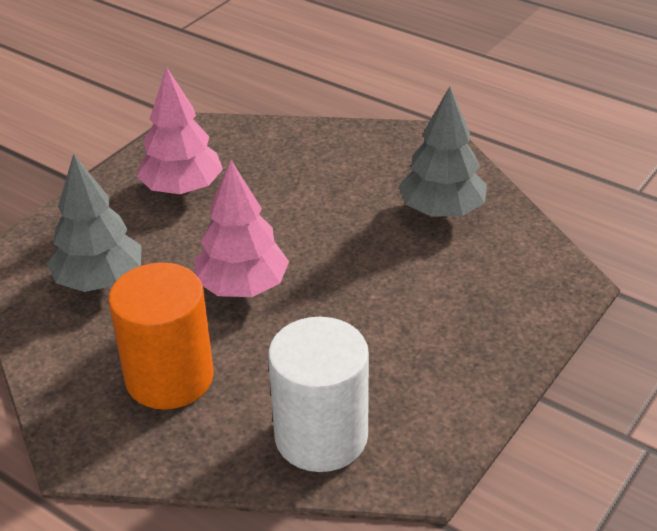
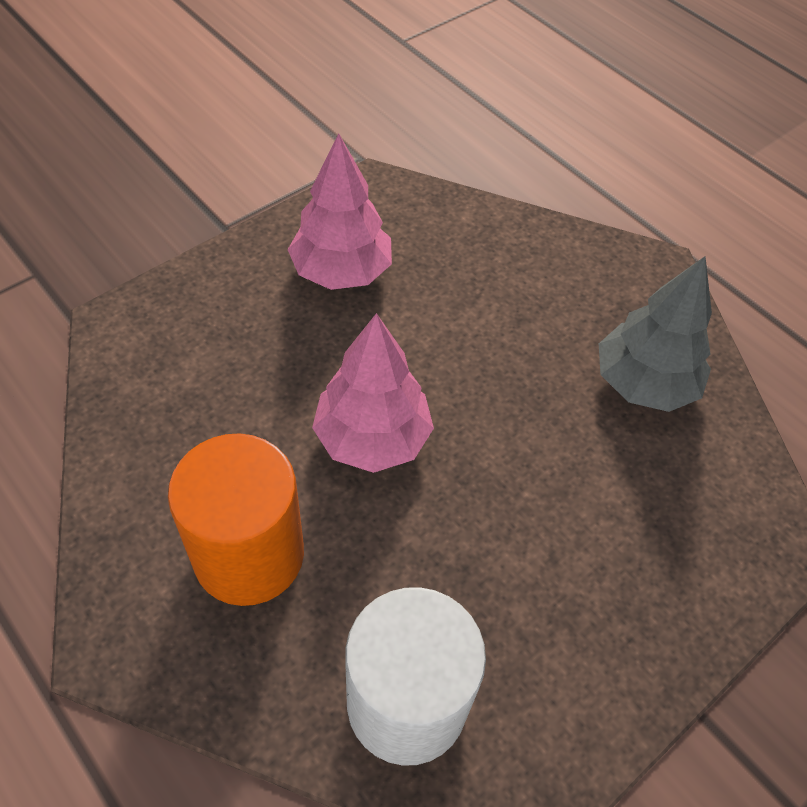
camera: 10 degrees right, 15 degrees up
(100, 281) = (209, 384): grey tree -> none

